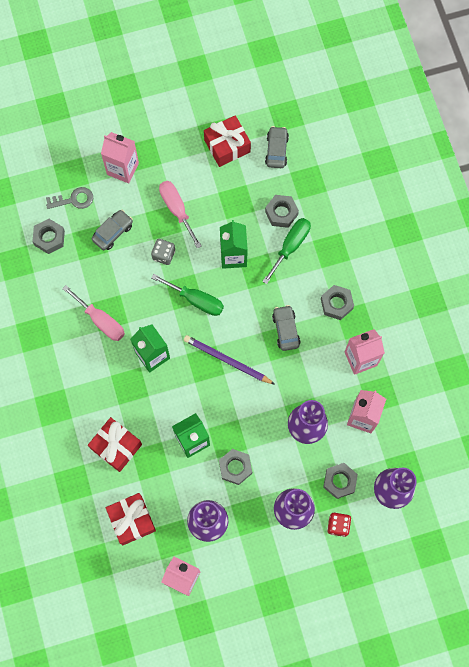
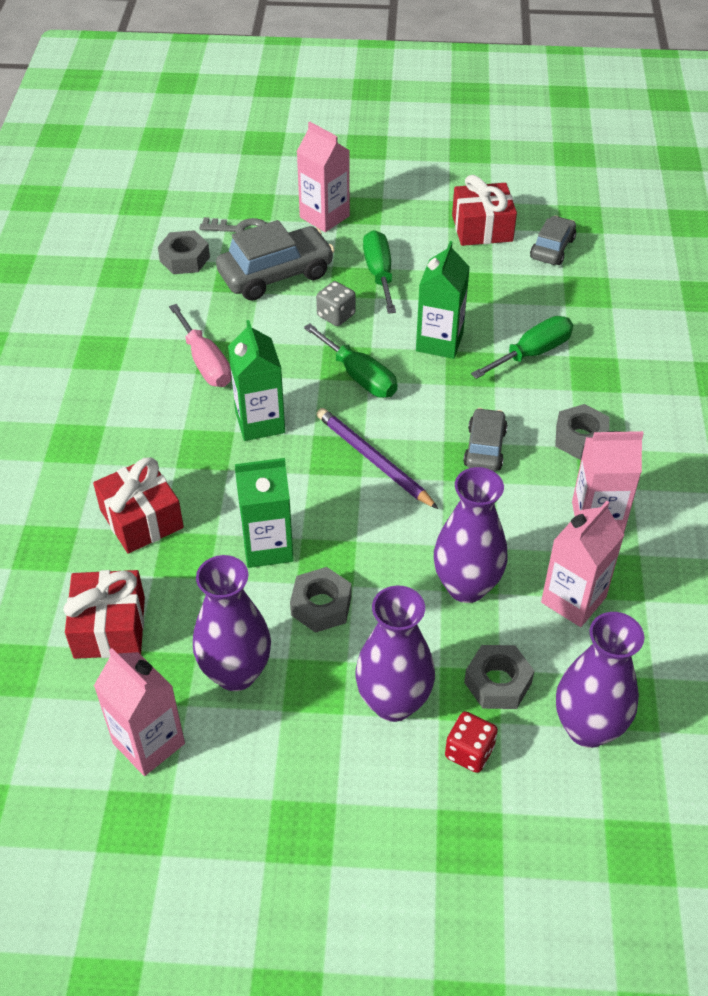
camera: 20 degrees right, 25 degrees down
(113, 232) = (276, 274): grey car -> grey car, size x1.69
(177, 209) = (379, 274): pink screwdriver -> green screwdriver
(281, 213) = (532, 314): grey nut -> none

